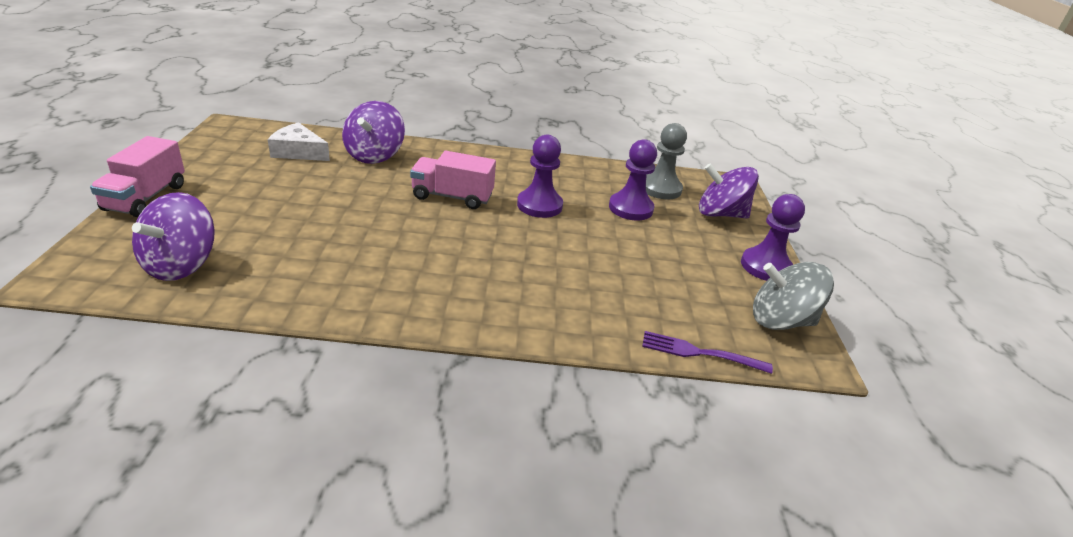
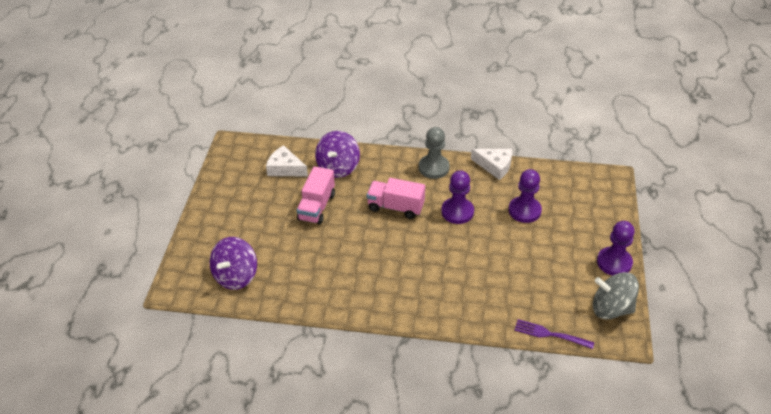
camera: 10 degrees right, 10 degrees up
(145, 197) = (199, 221): pink truck -> pink truck (316, 207)
(584, 165) = (495, 166): none -> white cheese
(660, 188) = (551, 188): grey pawn -> grey pawn (433, 168)
(720, 214) = (593, 212): purple spinning top -> none

